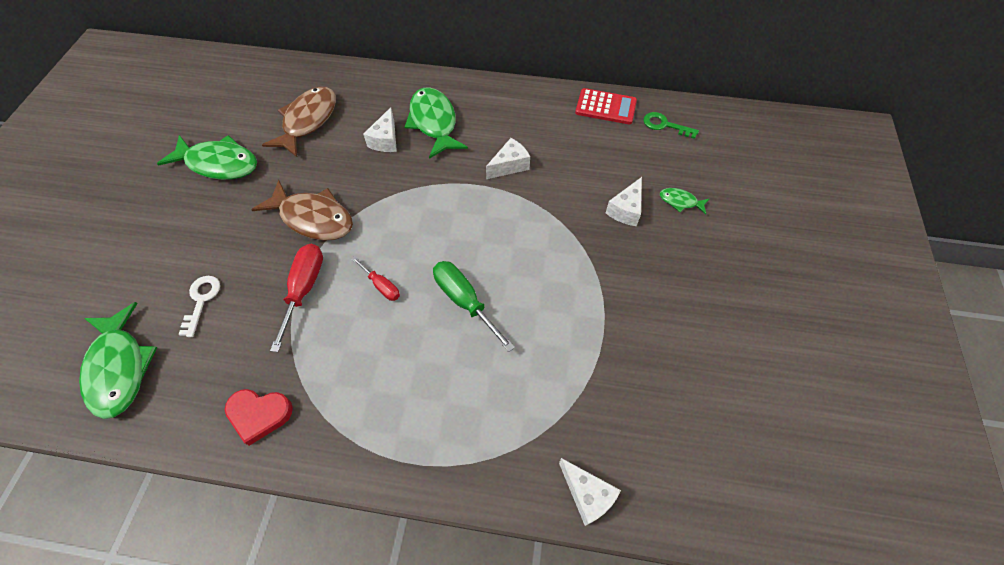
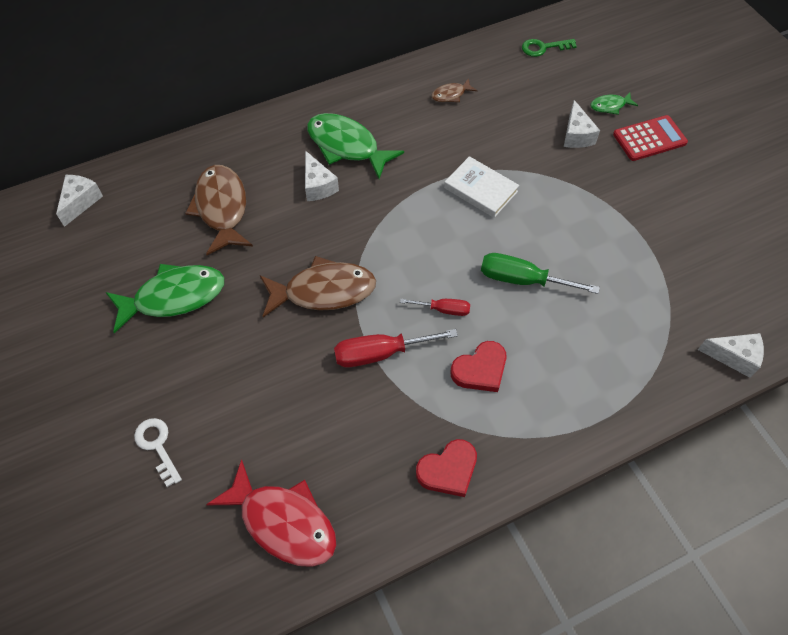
camera: 35 degrees left, 0 degrees up
(120, 368) = (283, 522): green fish -> red fish
(201, 300) = (296, 421): white key -> white key (157, 446)
(304, 289) = (380, 353): red screwdriver -> red screwdriver turned 75 degrees counterclockwise
(361, 351) = (480, 369): none -> red heart
(502, 209) = (480, 190): none -> white book
(509, 166) = (451, 149): white cheese -> white cheese (81, 202)
(550, 124) = (451, 95): none -> brown fish
(605, 107) = (482, 55): red calculator -> red calculator (649, 139)

